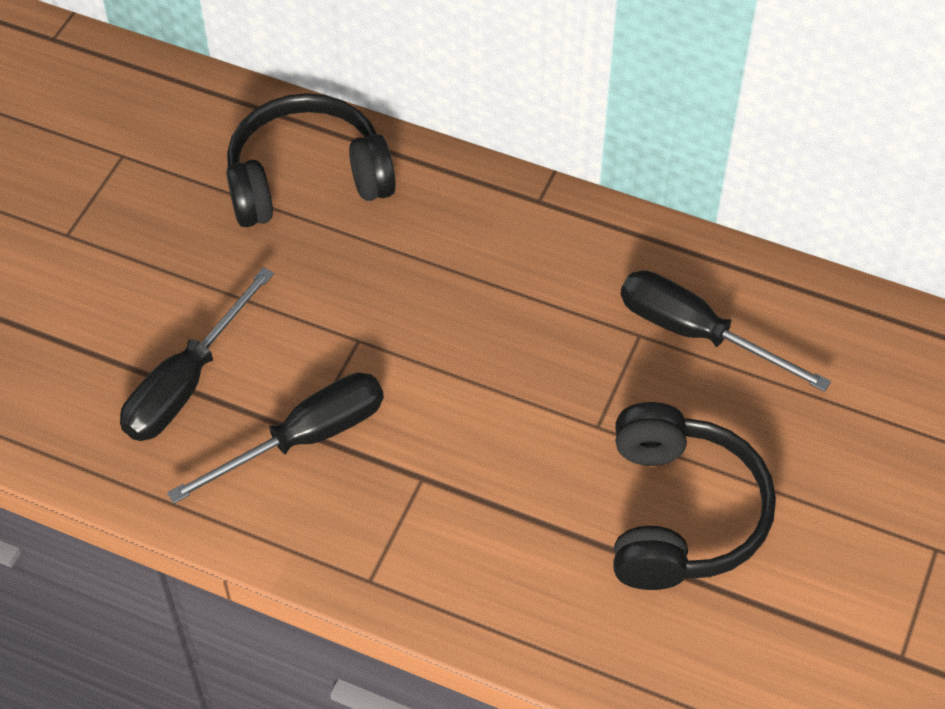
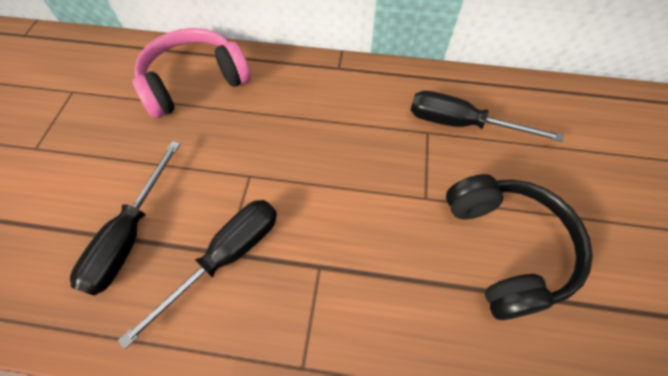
camera: 15 degrees left, 5 degrees up
(307, 179) = (195, 82): black headphones -> pink headphones

